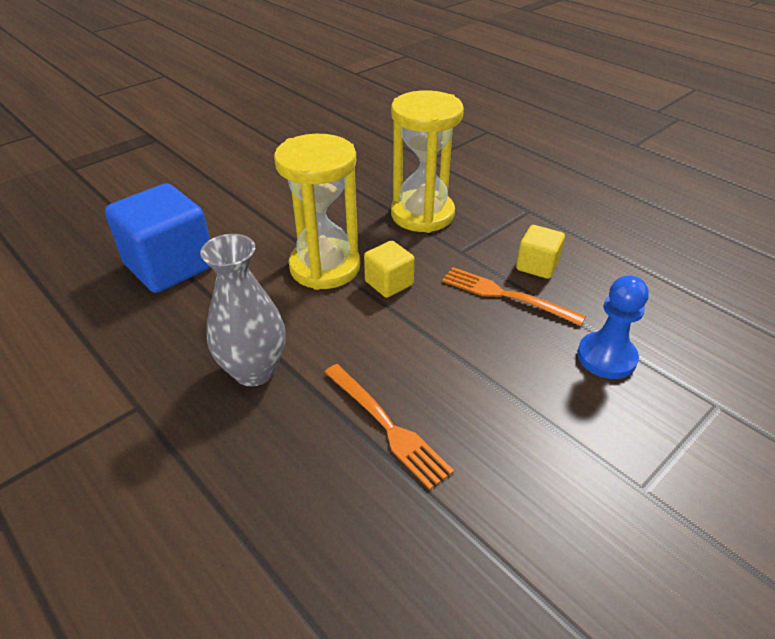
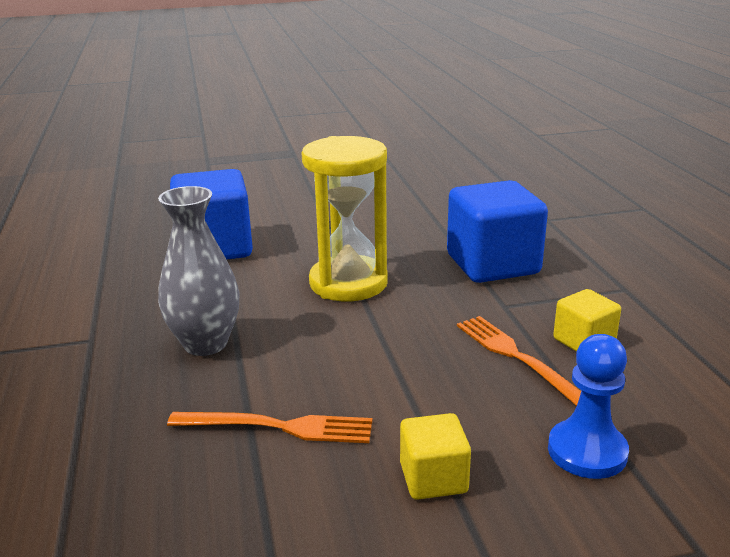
camera: 30 degrees right, 15 degrees down
(387, 426) = (278, 427): orange fork -> orange fork turned 75 degrees counterclockwise
(389, 283) = (398, 312): yellow cube -> yellow cube (433, 478)
(422, 214) = (492, 264): yellow hourglass -> blue cube

